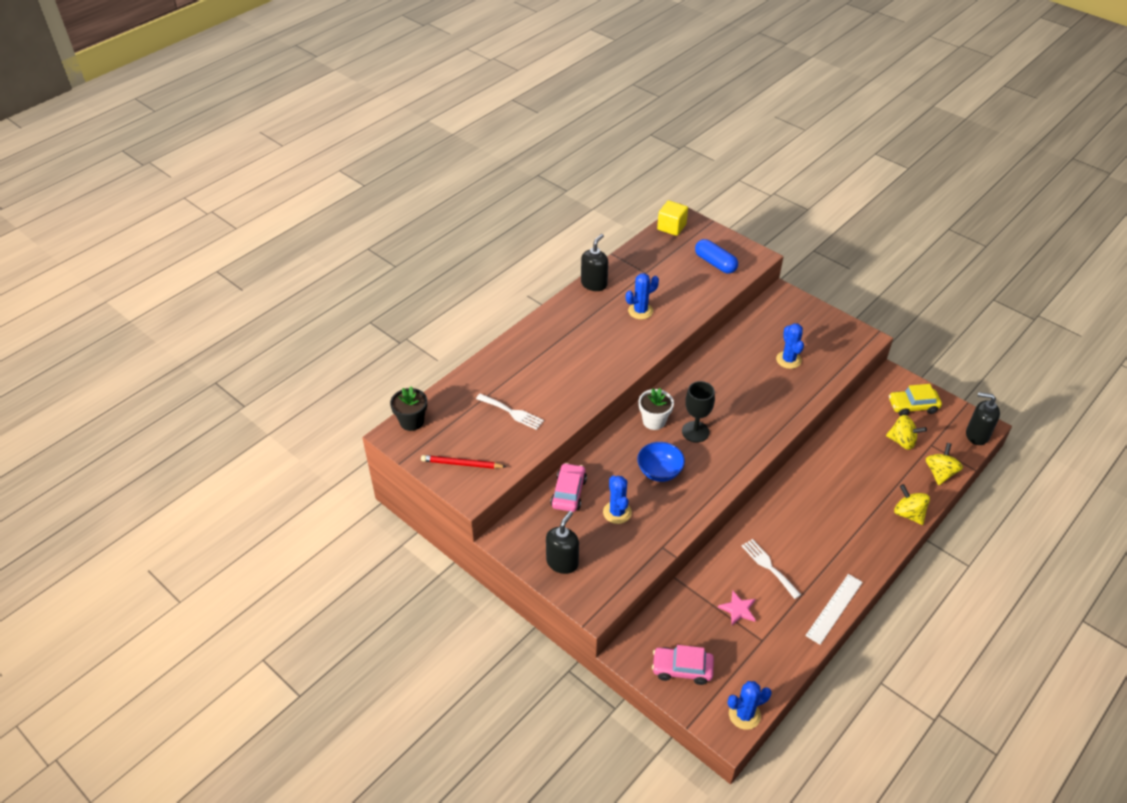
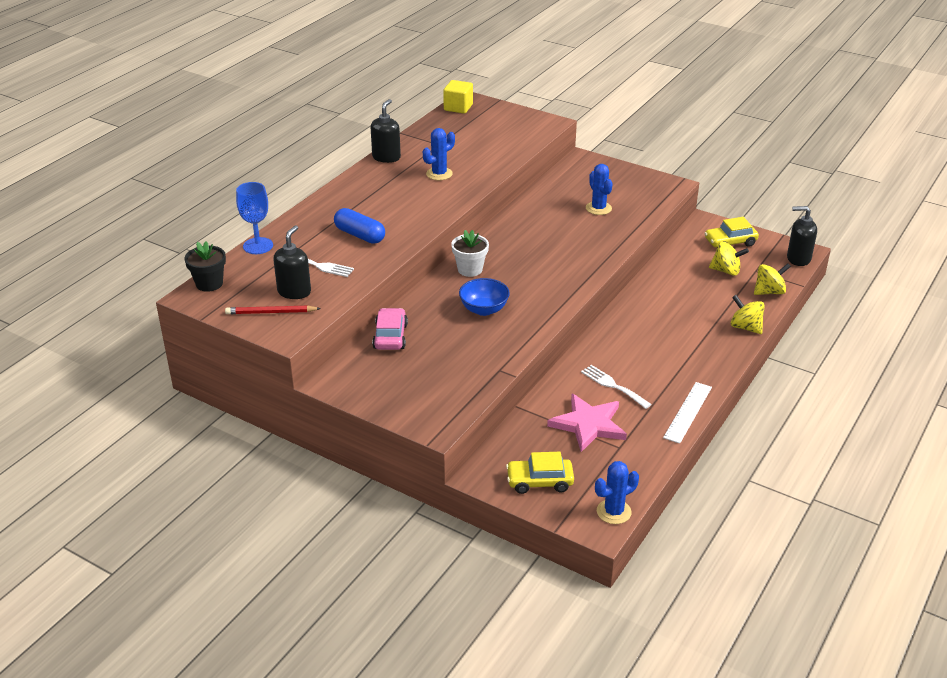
camera: 10 degrees left, 10 degrees down
(461, 381) = (258, 246): none -> blue goblet
(562, 562) = (394, 394): black soap dispenser -> black soap dispenser (294, 292)
(617, 512) = (445, 347): blue cactus -> none
(682, 669) = (539, 481): pink car -> yellow car
(695, 432) = (515, 274): black goblet -> none
(715, 263) = (509, 131): blue capsule -> blue capsule (360, 235)
(738, 609) = (588, 424): pink star -> pink star, size x1.88
(940, 473) = (769, 292): yellow spinning top -> yellow spinning top turned 60 degrees clockwise

